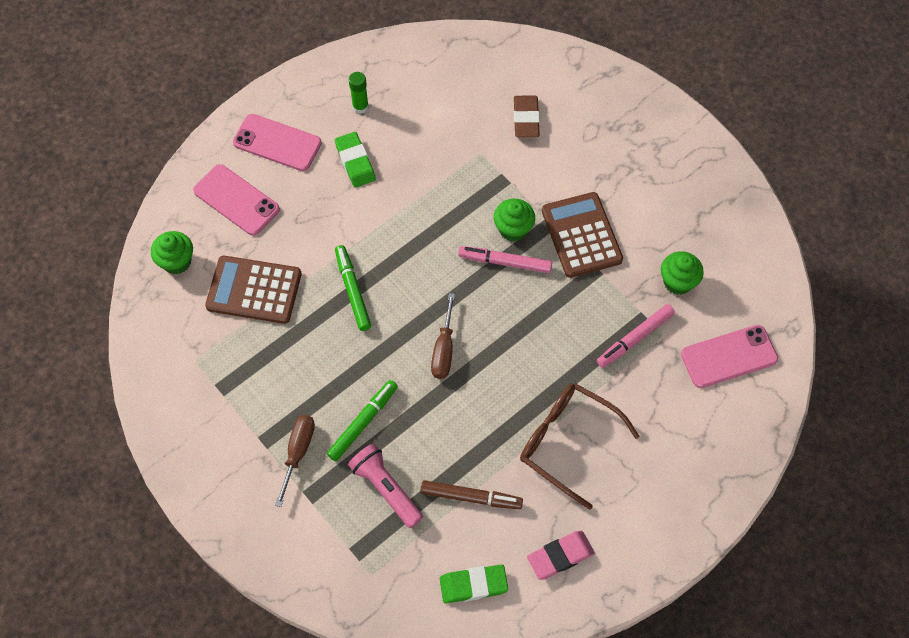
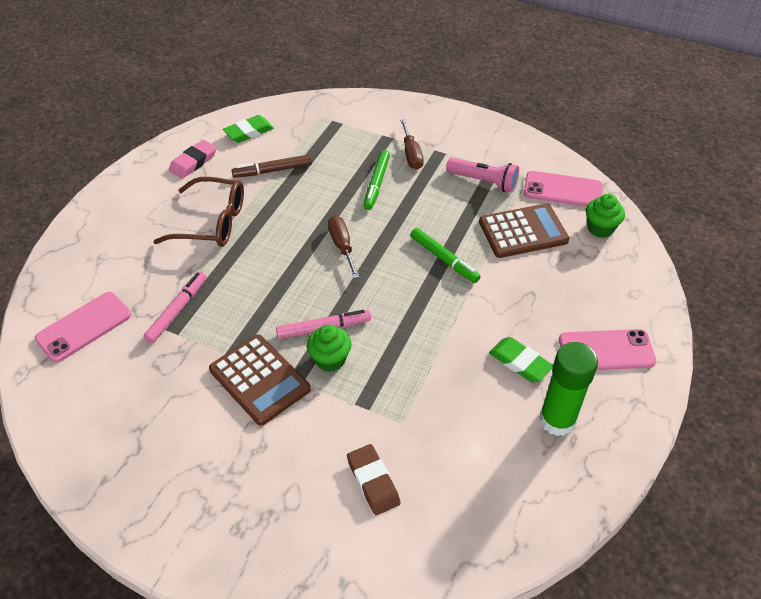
camera: 155 degrees right, 15 degrees down
(236, 200) = (596, 289): pink phone -> pink phone (562, 190)
(360, 107) = (557, 420): green glue stick -> green glue stick, size x1.90
(386, 489) = (336, 156): pink flashlight -> pink flashlight (483, 182)
(677, 282) = (147, 372): green cupcake -> none

